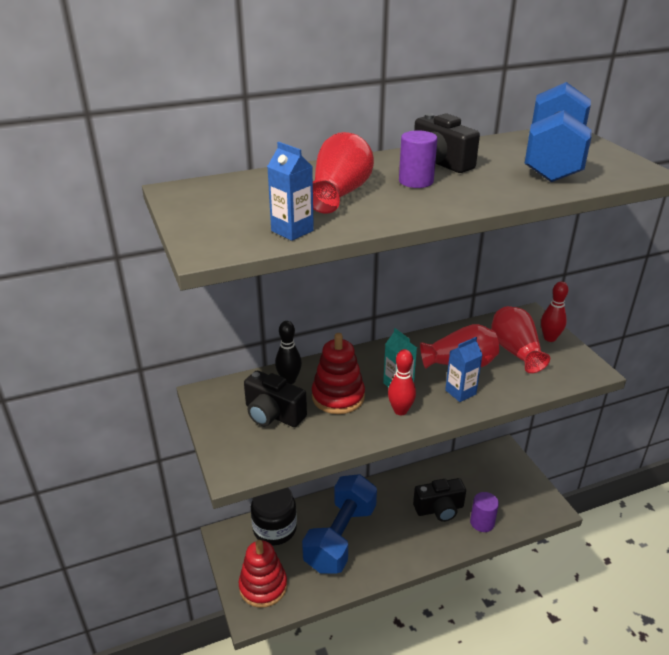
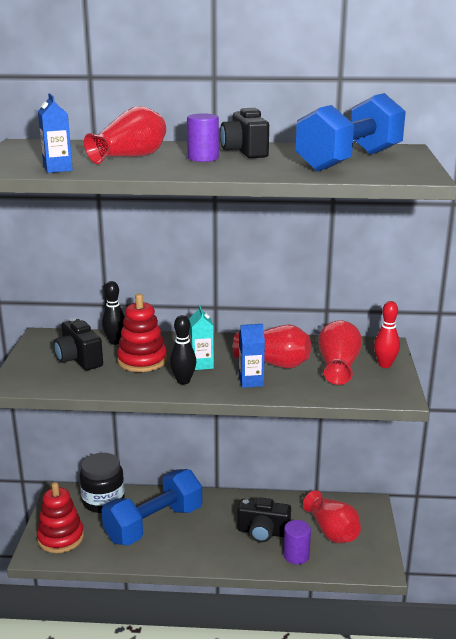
camera: 25 degrees right, 10 degrees down
(400, 410) = (183, 381): red bowling pin -> black bowling pin
(492, 487) = (332, 531): none -> red vase

